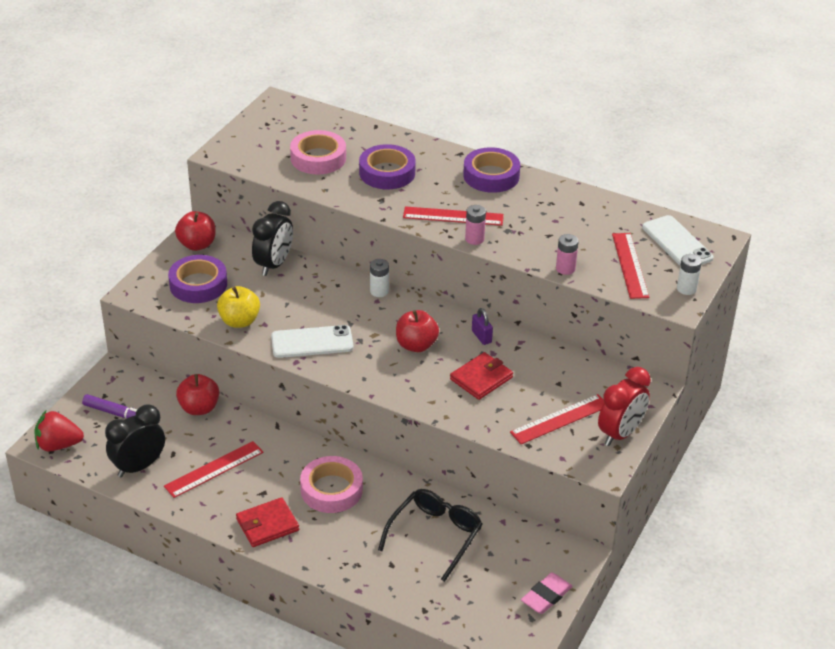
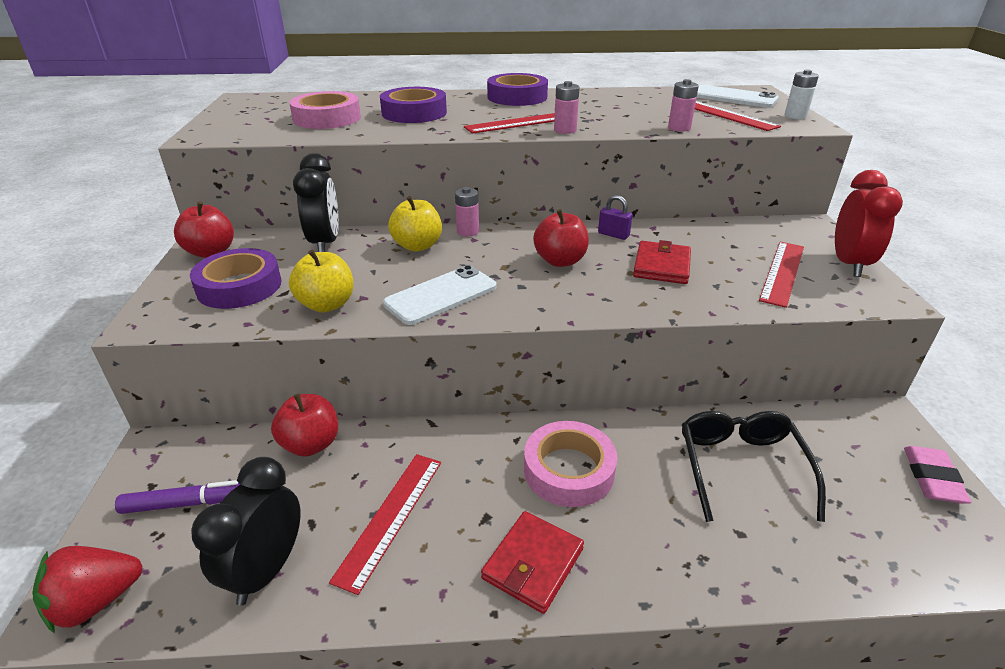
camera: 30 degrees left, 5 degrees down
(332, 292) = (417, 246): none -> yellow apple
(379, 291) = (467, 231): white battery -> pink battery

